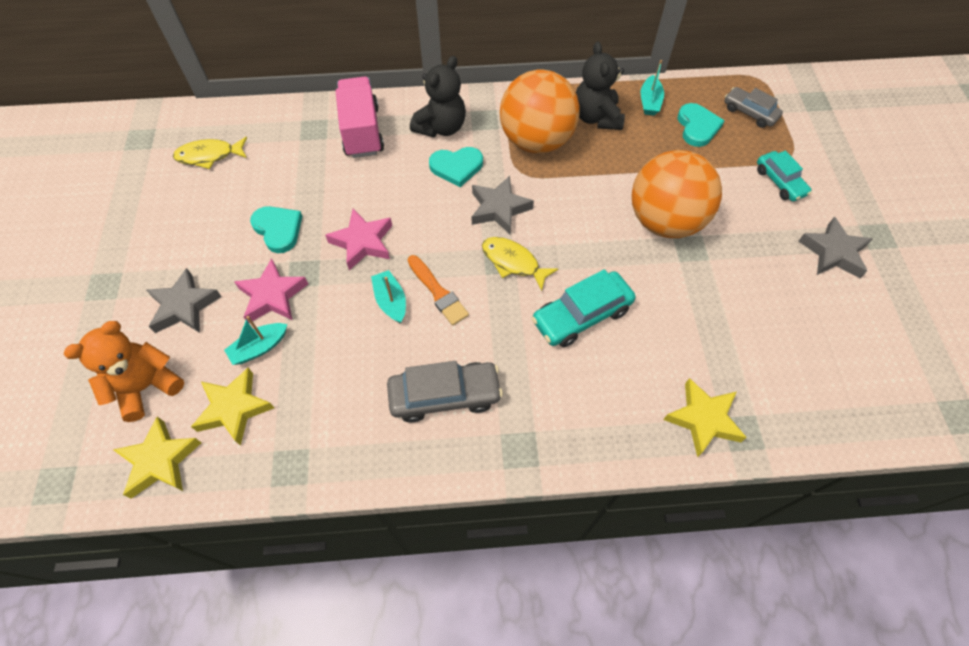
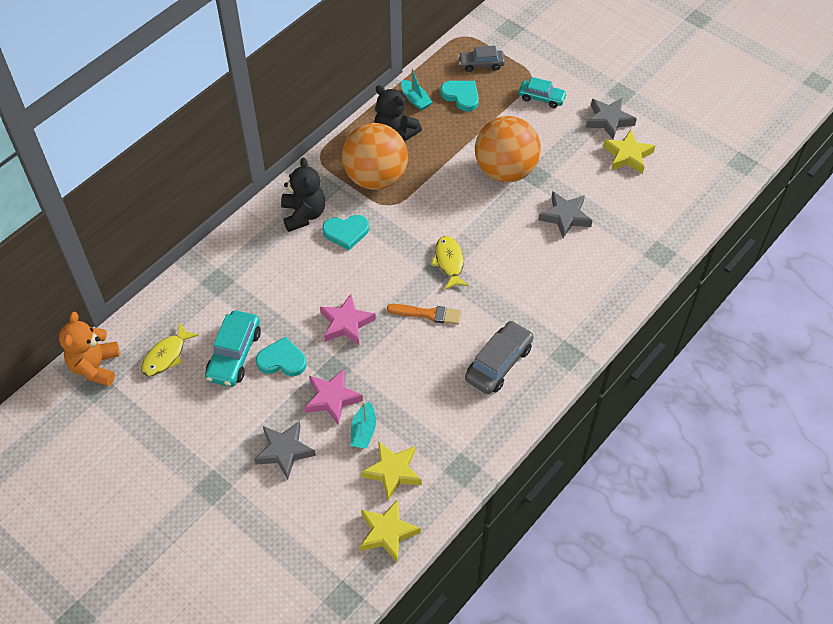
camera: 45 degrees left, 5 degrees down
(146, 386) = (325, 508): orange teddy bear -> orange teddy bear (95, 366)
(362, 131) = (253, 257): pink truck -> none
(391, 301) = (407, 341): turquoise boat -> none
(456, 167) = (346, 232): turquoise heart -> turquoise heart turned 45 degrees clockwise
(499, 208) = (403, 237): grey star -> grey star (565, 217)
(513, 262) = (449, 262): yellow fish -> yellow fish turned 90 degrees clockwise
(581, 315) = (520, 261): turquoise car -> turquoise car (234, 354)
(703, 419) = (635, 263): yellow star -> yellow star (627, 155)

